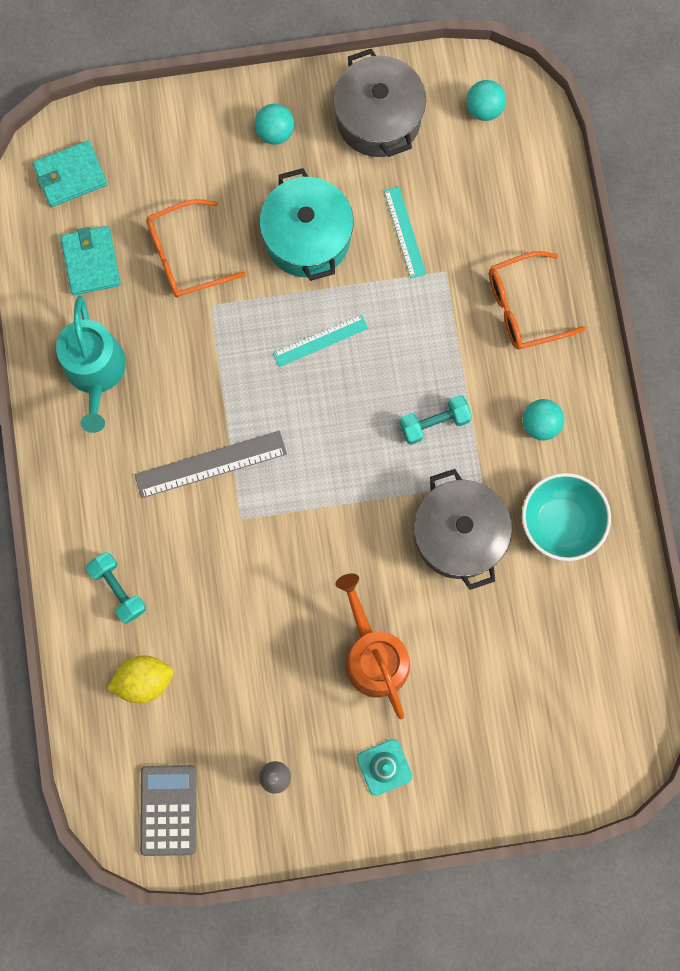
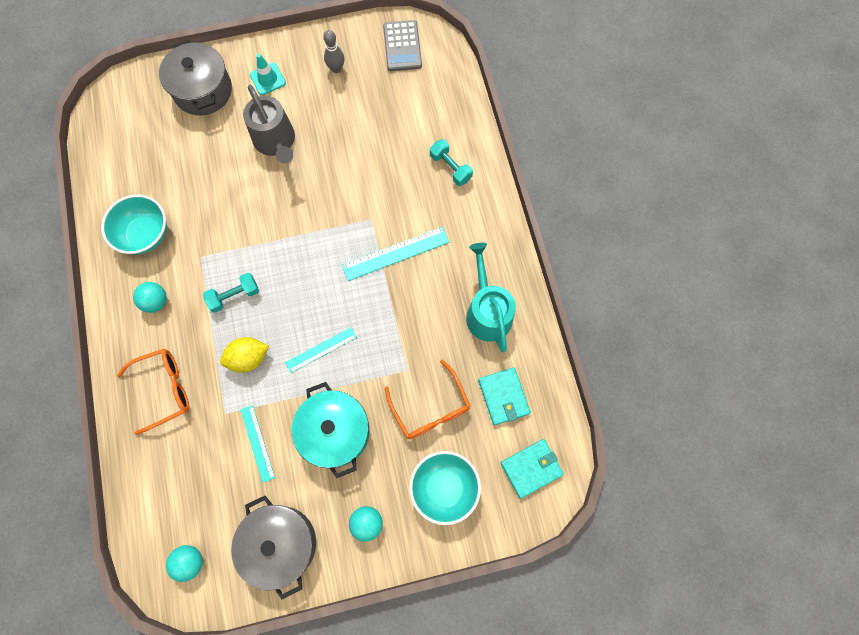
camera: 175 degrees right, 5 degrees down
(144, 680) = (426, 115): yellow lemon -> yellow lemon (248, 358)
(179, 163) = (444, 487): none -> turquoise bowl
(185, 256) = (430, 408): orange glasses -> orange glasses turned 90 degrees clockwise
(210, 464) = (395, 253): grey ruler -> turquoise ruler
(373, 655) = (276, 141): orange watering can -> grey watering can
(459, 534) = (217, 221): grey pot -> grey pot (203, 90)

